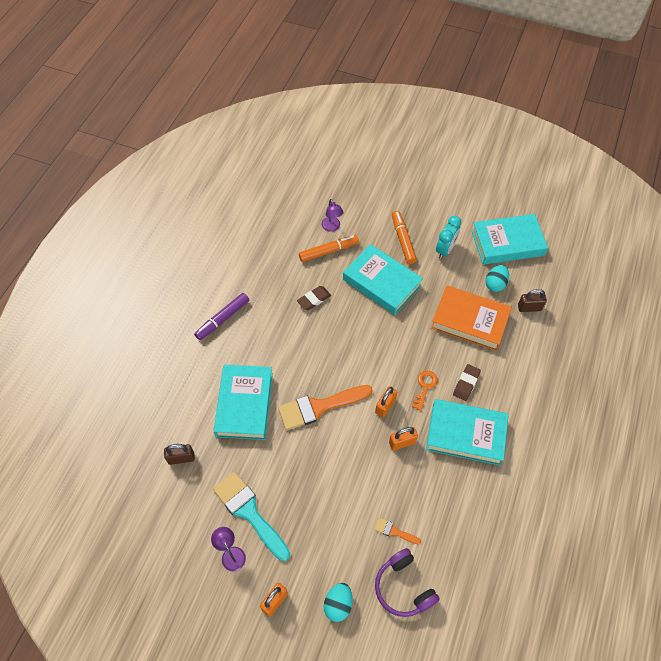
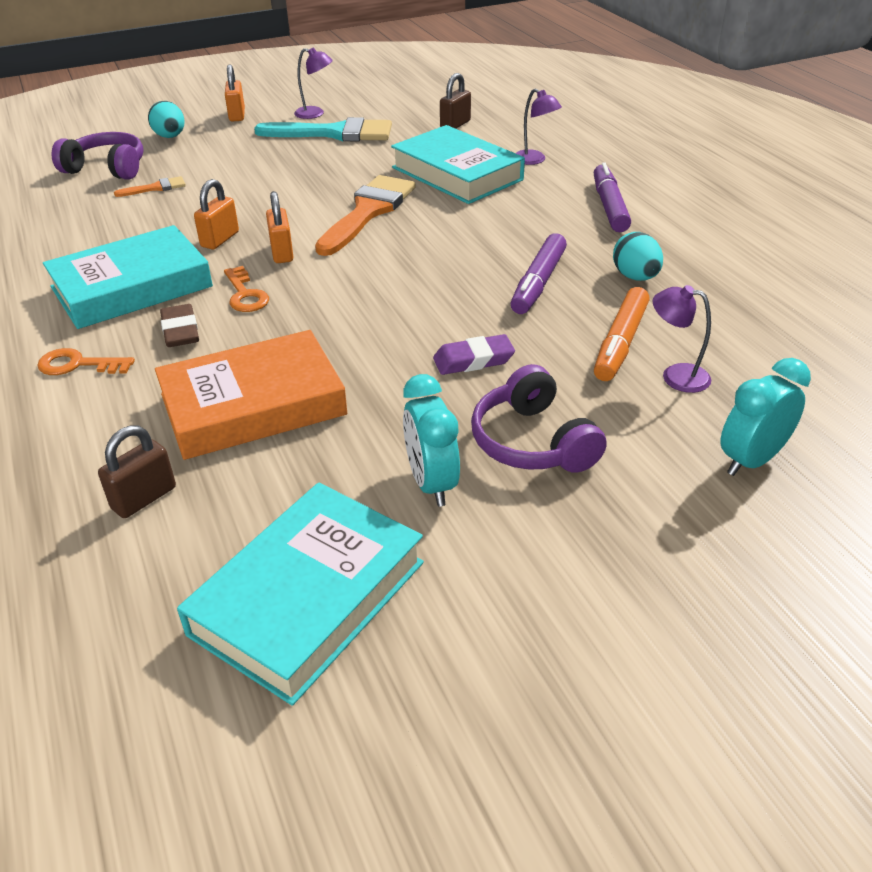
camera: 135 degrees right, 20 degrees down
(197, 383) = (534, 160): none -> purple lamp
(314, 299) = (538, 283): brown eraser -> purple marker
(355, 191) = (751, 460): none -> turquoise clock
(382, 282) = (473, 360): turquoise book -> purple eraser
(403, 240) = (532, 442): orange marker -> purple headphones
(495, 284) = (258, 492): turquoise egg -> turquoise egg (635, 277)
(516, 394) = (78, 365): none -> orange key

